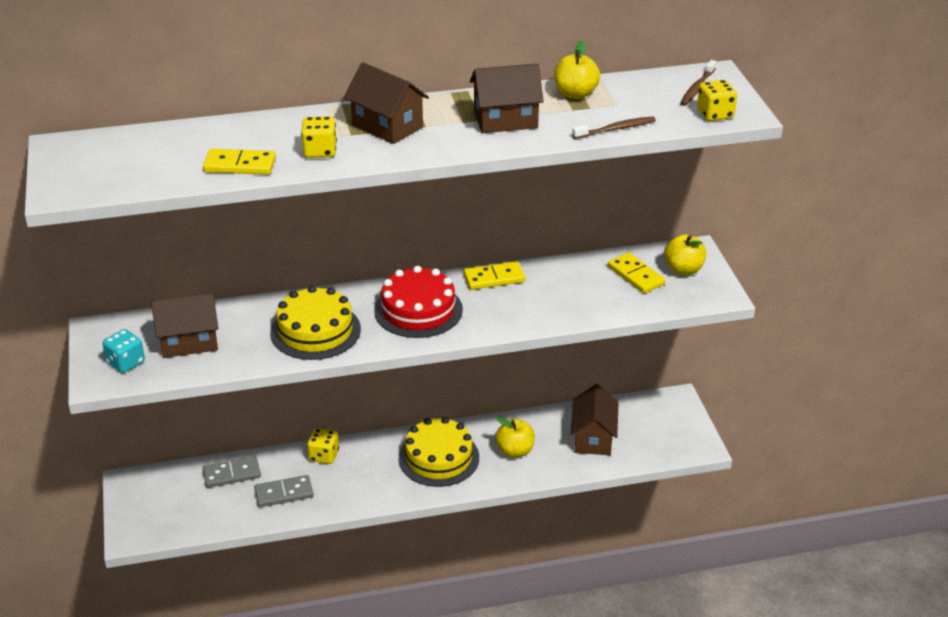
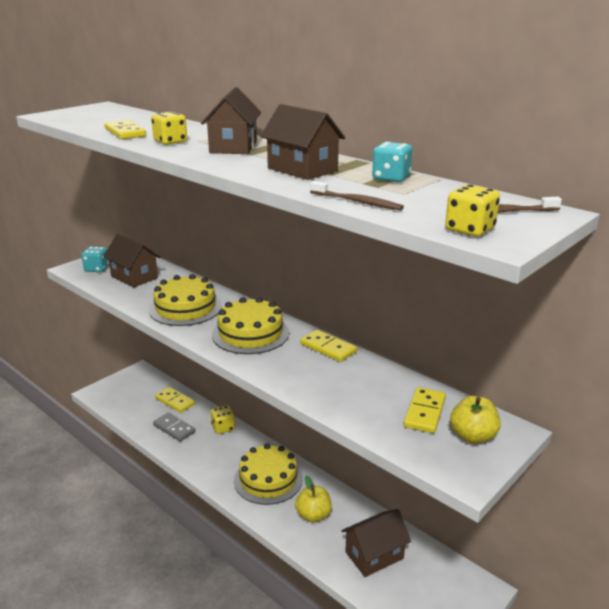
camera: 55 degrees right, 10 degrees down
(232, 474) = (175, 401): grey domino -> yellow domino
(418, 310) = (250, 333): red cake -> yellow cake
(575, 94) = (391, 178): yellow apple -> turquoise dice

